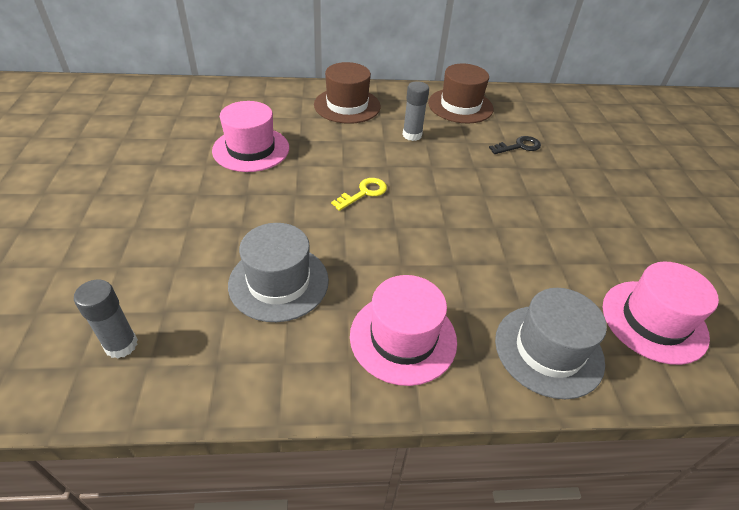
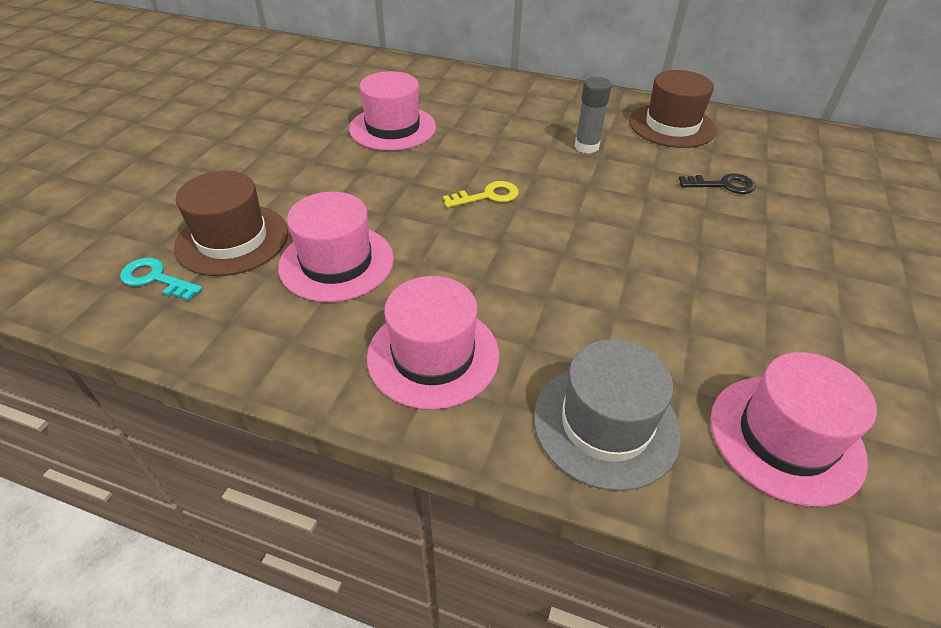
camera: 25 degrees right, 0 degrees up
(121, 345) = (155, 279): grey glue stick -> turquoise key
(278, 282) = (336, 262): grey hat -> pink hat
(347, 105) = (528, 102): brown hat -> brown hat (232, 239)

